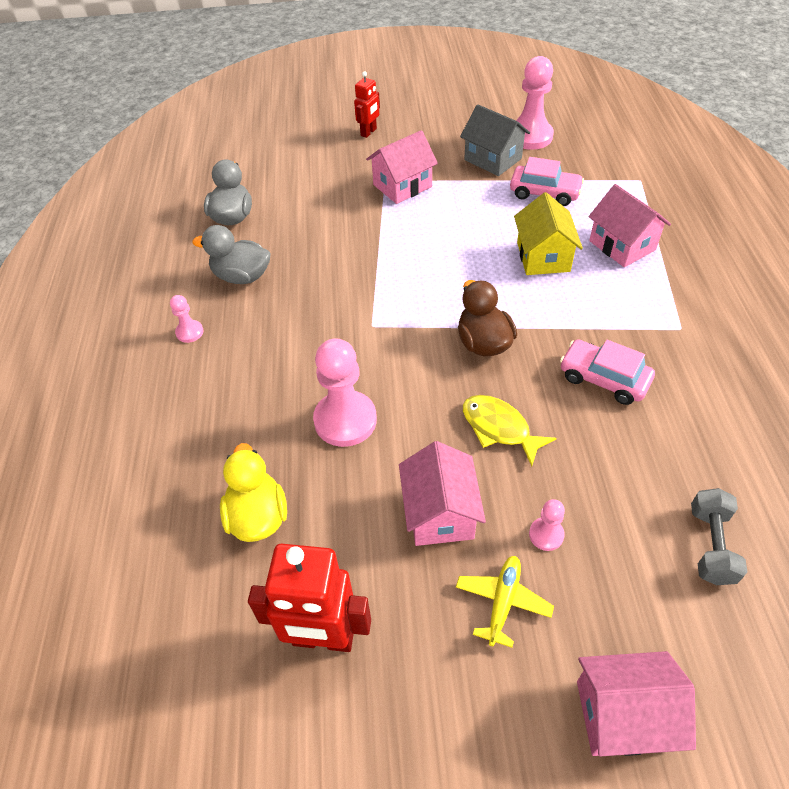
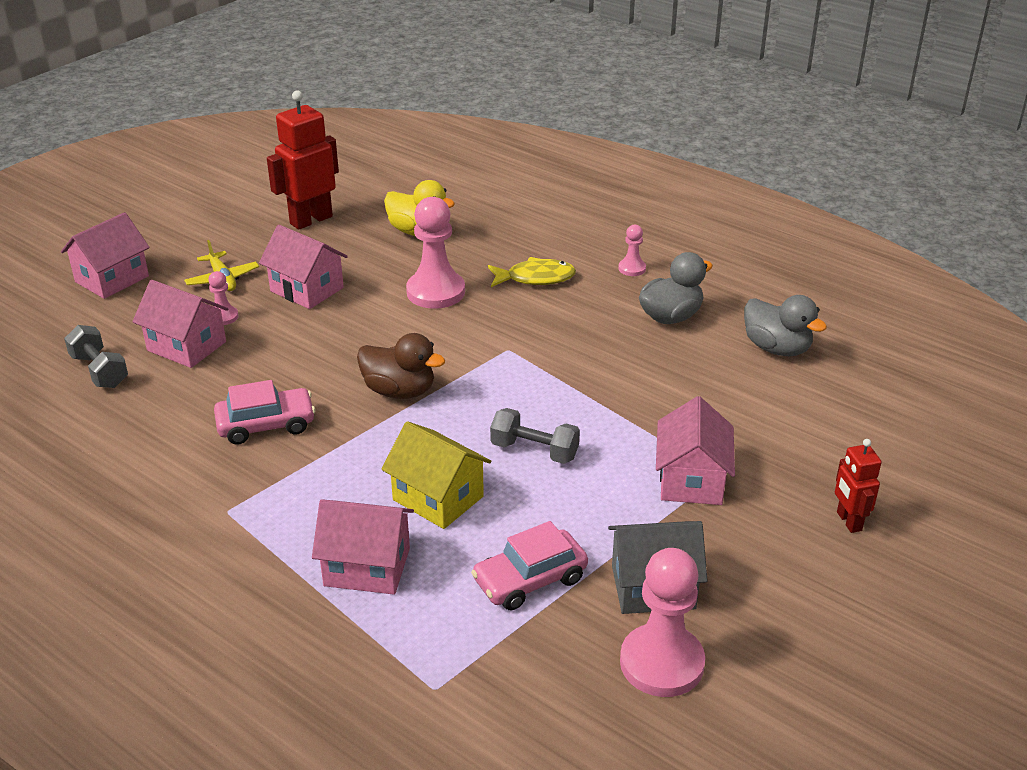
camera: 130 degrees right, 15 degrees down
(455, 248) = (534, 451): none -> grey dumbbell
(499, 428) = (318, 348): yellow fish -> yellow fish (535, 278)
(608, 518) = (186, 346): none -> pink house

